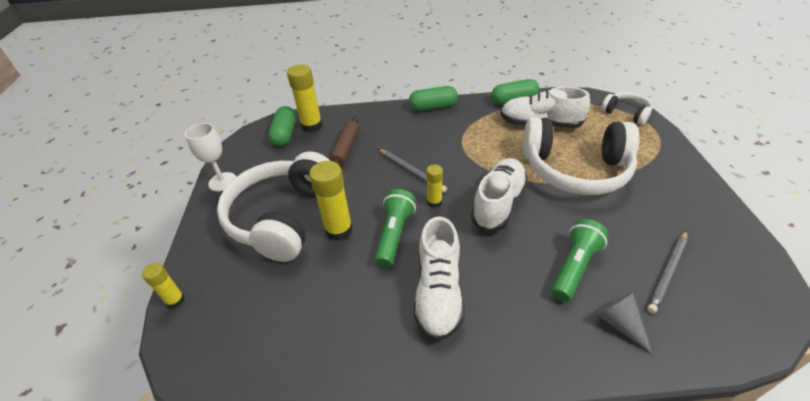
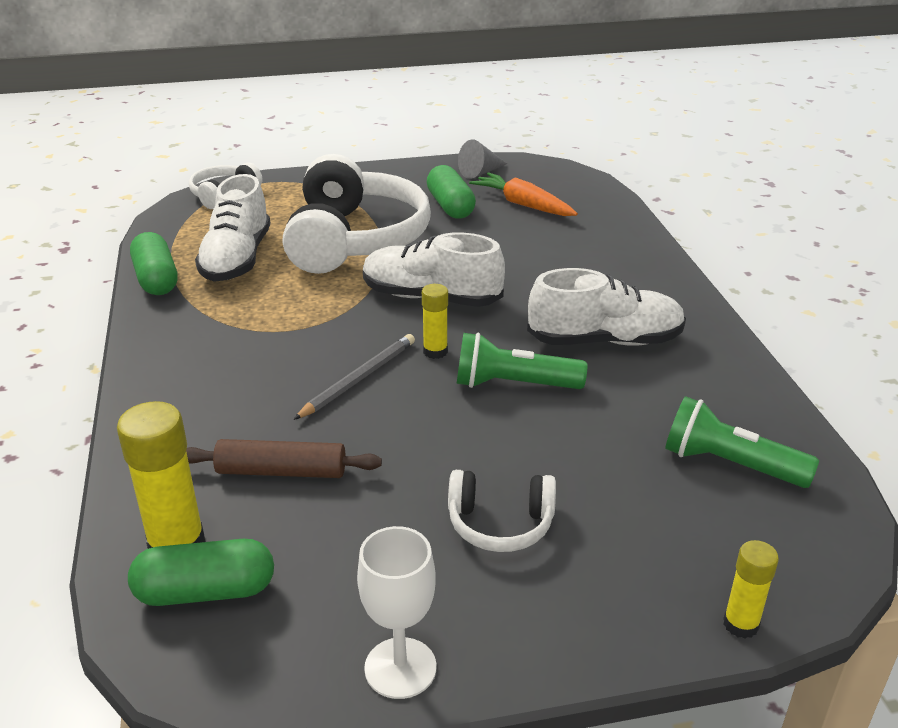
camera: 100 degrees left, 10 degrees down
(283, 217) = (500, 524): white headphones -> white headphones, size x0.47
(339, 230) = (518, 444): yellow glue stick -> none
(433, 107) = (149, 366): green capsule -> green capsule (450, 206)
(574, 267) = (532, 252): green flashlight -> green flashlight (729, 464)
(619, 323) = (599, 234): grey cone -> grey cone (480, 172)
(668, 272) = (523, 205): grey pencil -> orange carrot

